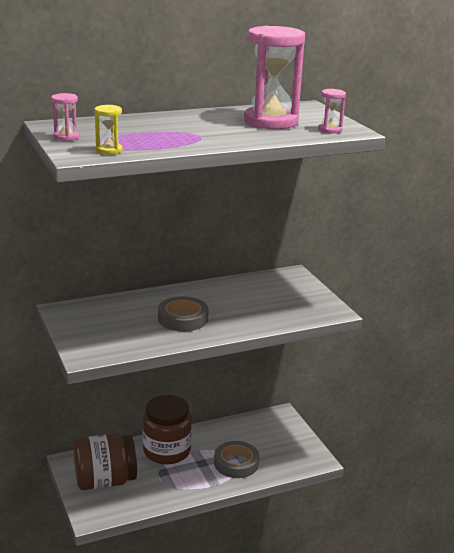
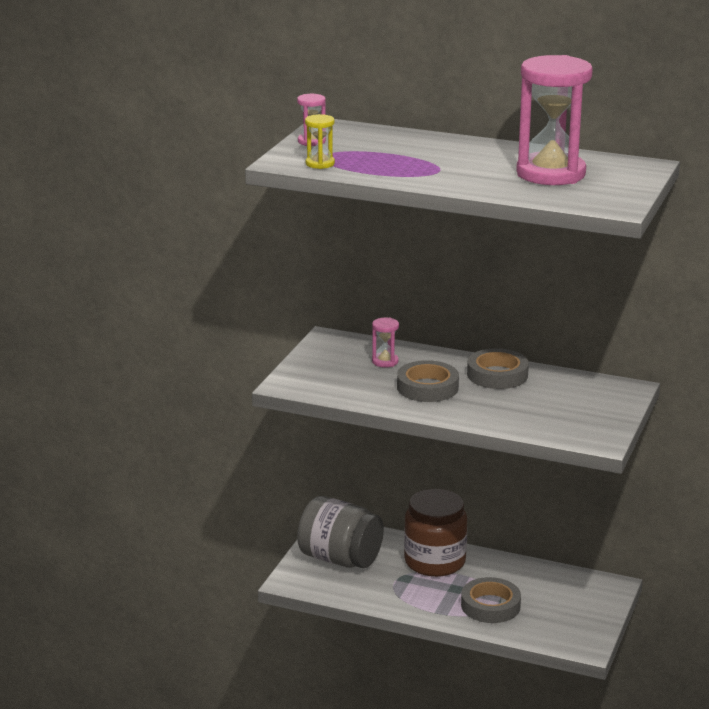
camera: 45 degrees right, 0 degrees up
(105, 481) = (340, 559): brown jar -> grey jar
(210, 293) = (497, 375): none -> grey tape
(330, 130) = (593, 198): pink hourglass -> pink hourglass (385, 361)

